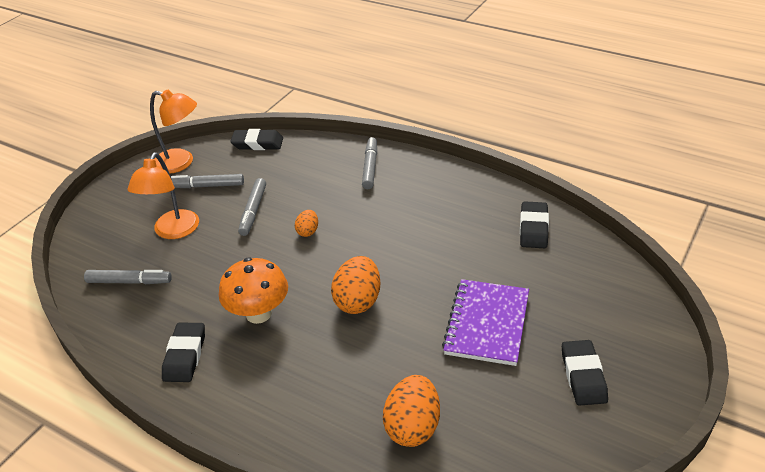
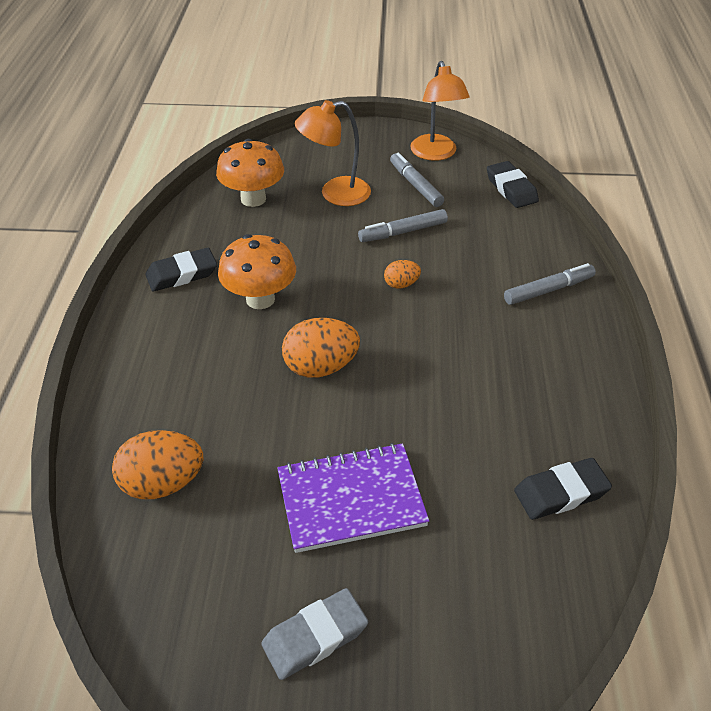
camera: 60 degrees right, 5 degrees up
(129, 282) = (253, 199): grey marker -> orange mushroom
(583, 376) = (315, 637): black eraser -> grey eraser

